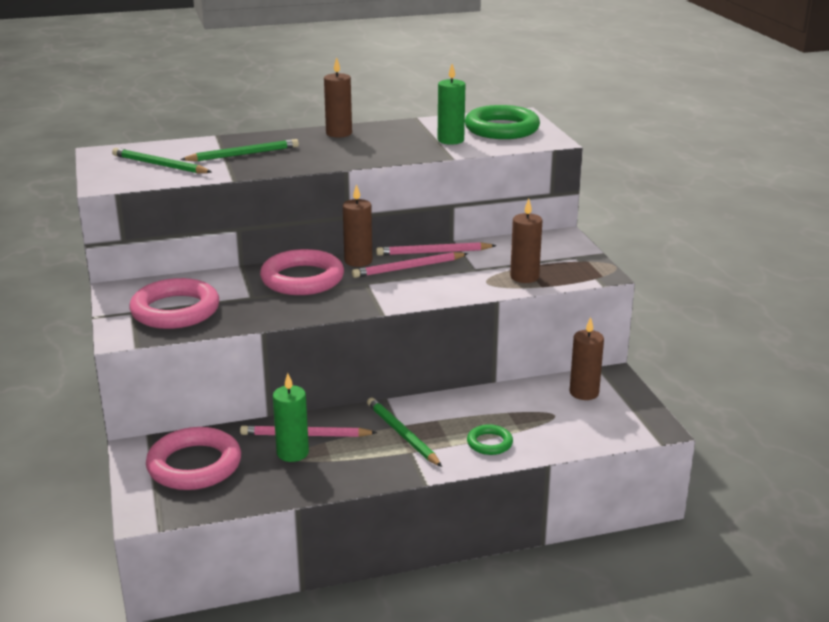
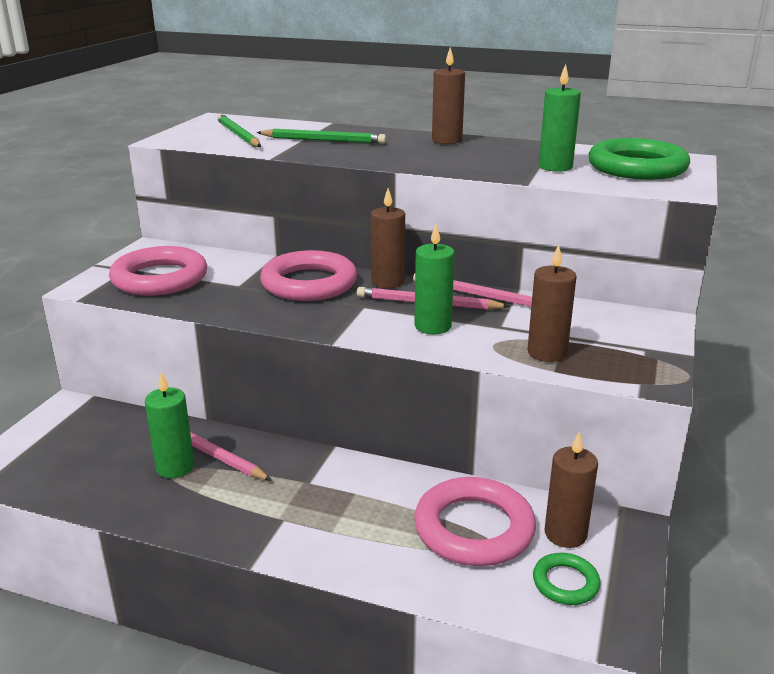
camera: 35 degrees right, 0 degrees up
(194, 465) = (84, 441): pink ring -> pink ring (474, 528)
(402, 434) = (298, 494): green pencil -> none
(433, 282) = (432, 326): none -> green candle
(489, 443) = (376, 549): green ring -> green ring (565, 583)

